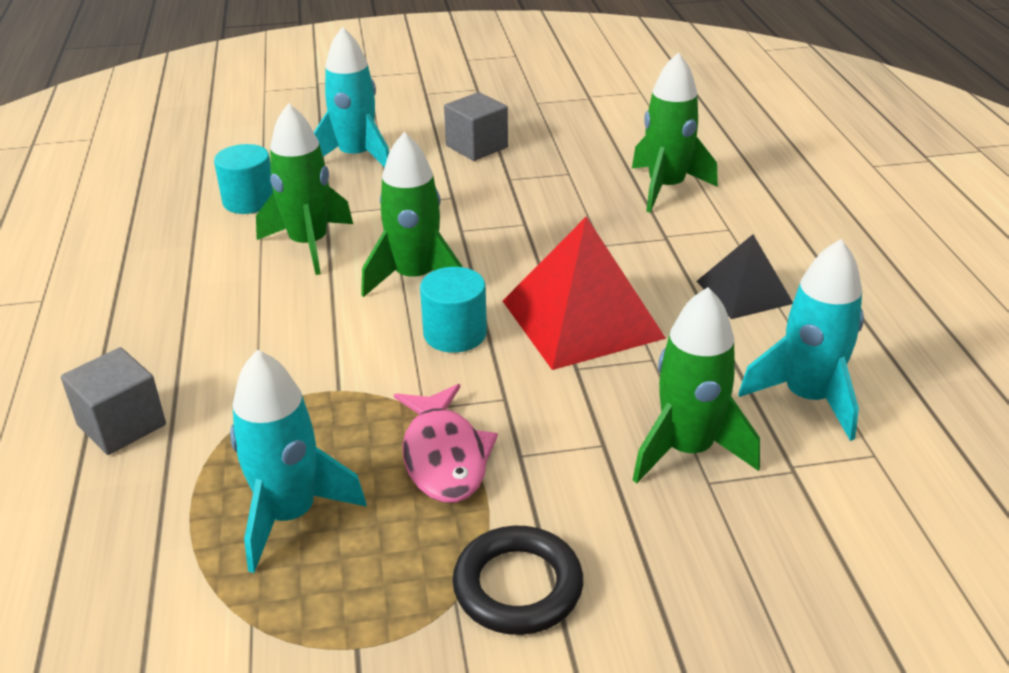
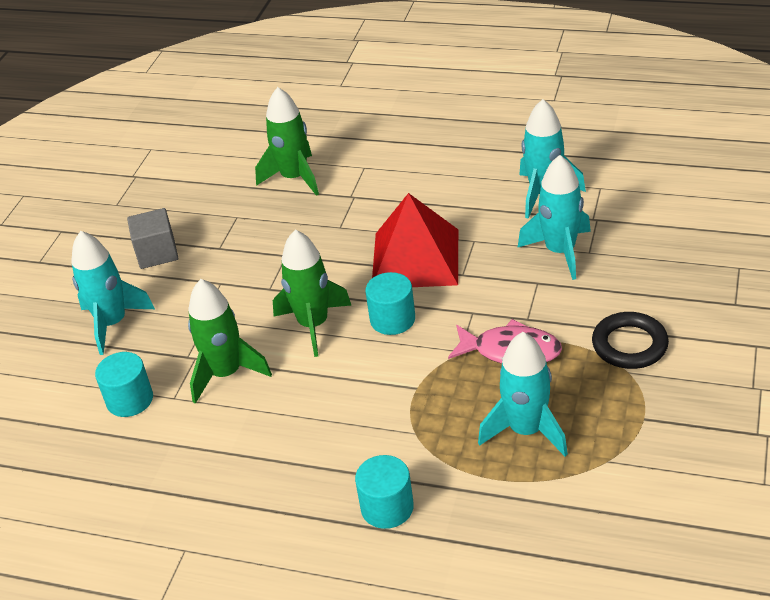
camera: 60 degrees left, 5 degrees up
(121, 425) = (387, 507): grey cube -> turquoise cylinder
(687, 450) = (560, 251): green rocket -> turquoise rocket
(744, 292) = (434, 183): black pyramid -> none

